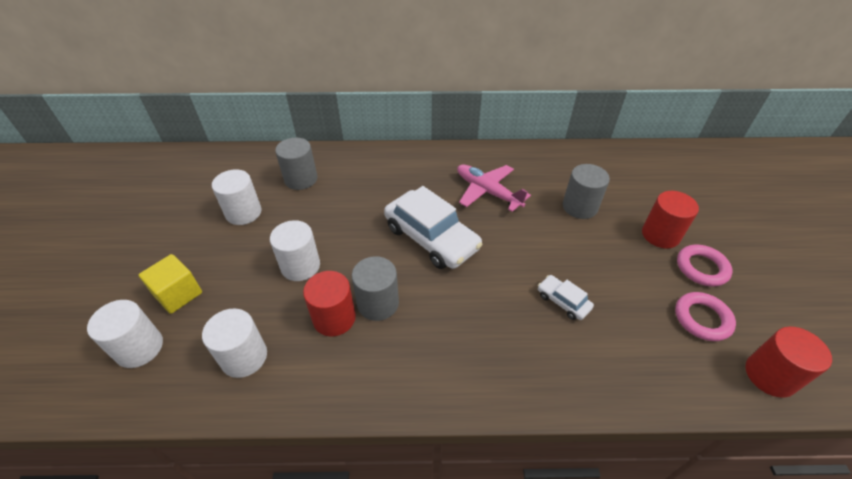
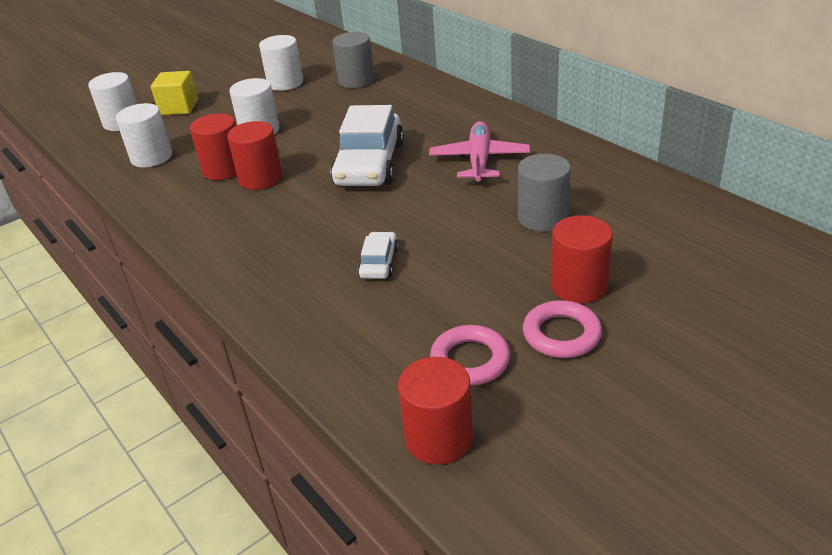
camera: 55 degrees right, 10 degrees down
(378, 303) = (260, 178): grey cylinder -> red cylinder

